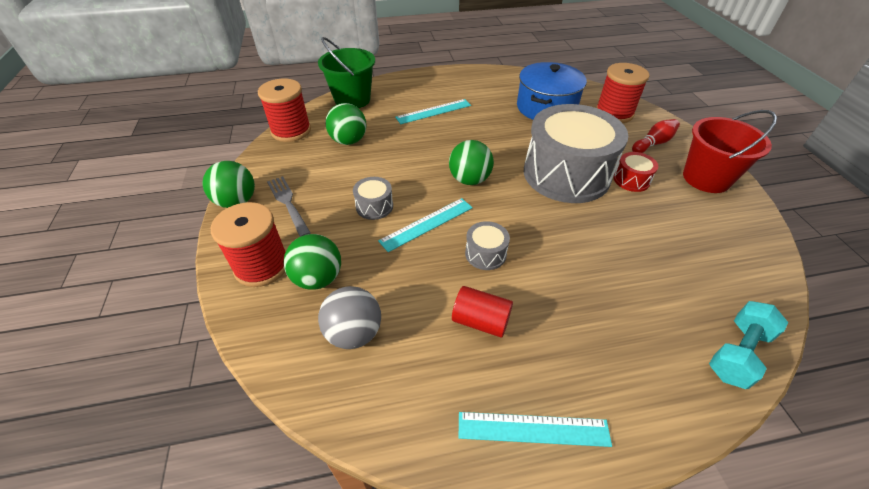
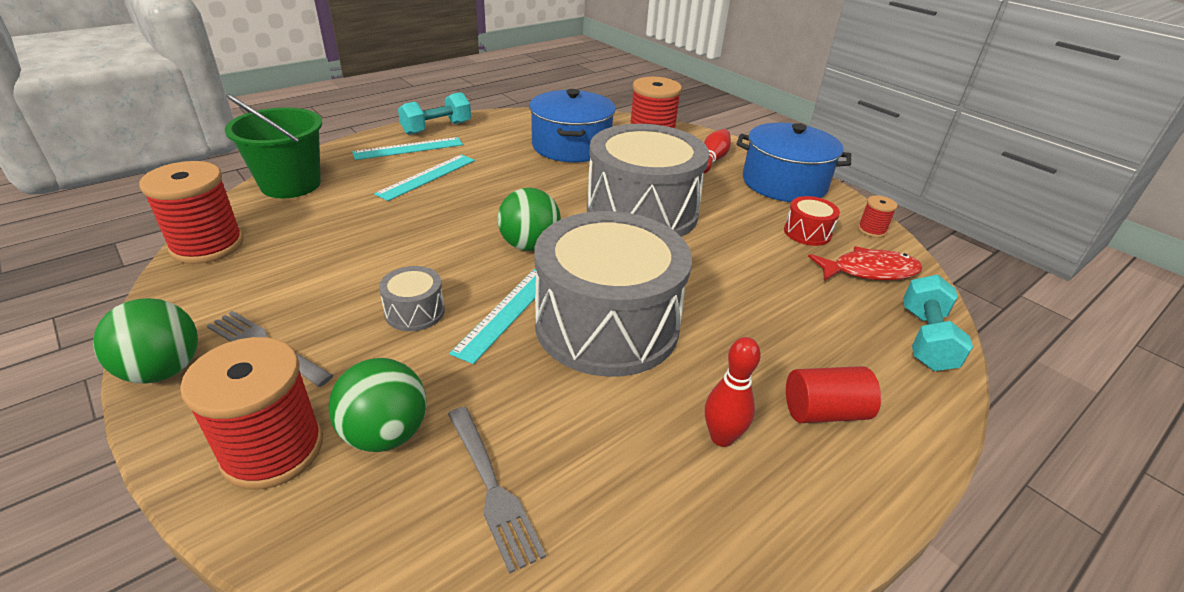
camera: 30 degrees left, 10 degrees down
(349, 141) = (319, 238): green ball -> none
(354, 333) = (491, 487): grey ball -> grey fork
(460, 75) = (437, 128): none -> turquoise dumbbell
(480, 321) = (653, 405): red cylinder -> red cylinder (824, 412)
(485, 254) = (607, 325): grey drum -> grey drum, size x2.47
(512, 362) = (721, 437): none -> red bowling pin
(533, 429) = (796, 503): turquoise ruler -> turquoise ruler (408, 148)
(631, 180) = (714, 201): red drum -> red drum (807, 232)
(706, 178) = (784, 183): red bucket -> blue pot
(728, 278) = (869, 271): none -> red fish
(760, 243) = (871, 230): none -> red spool

